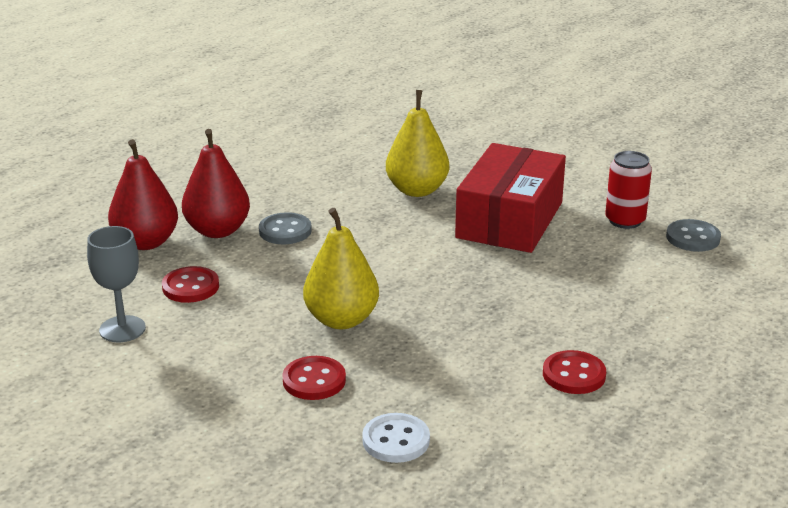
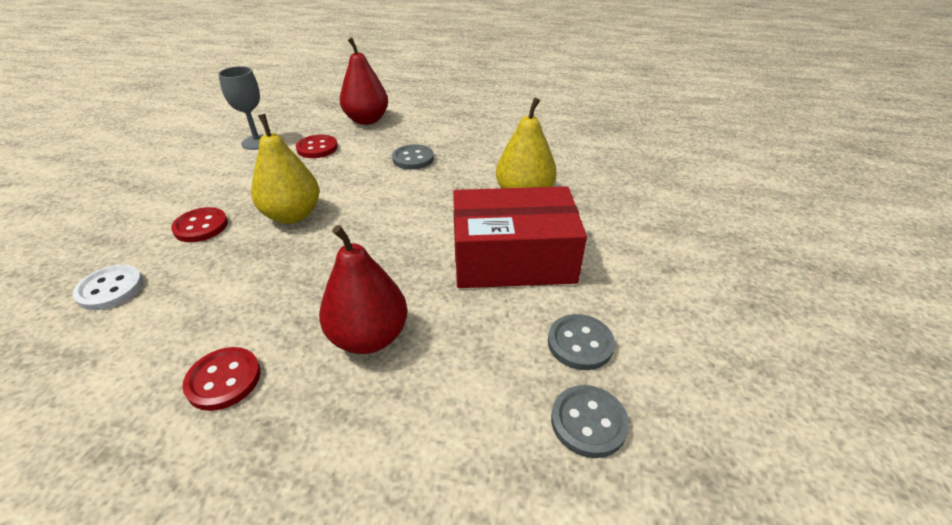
camera: 65 degrees right, 10 degrees up
(217, 230) = (397, 136): red pear -> red pear (369, 337)
(625, 220) = (580, 343): red can -> grey button

